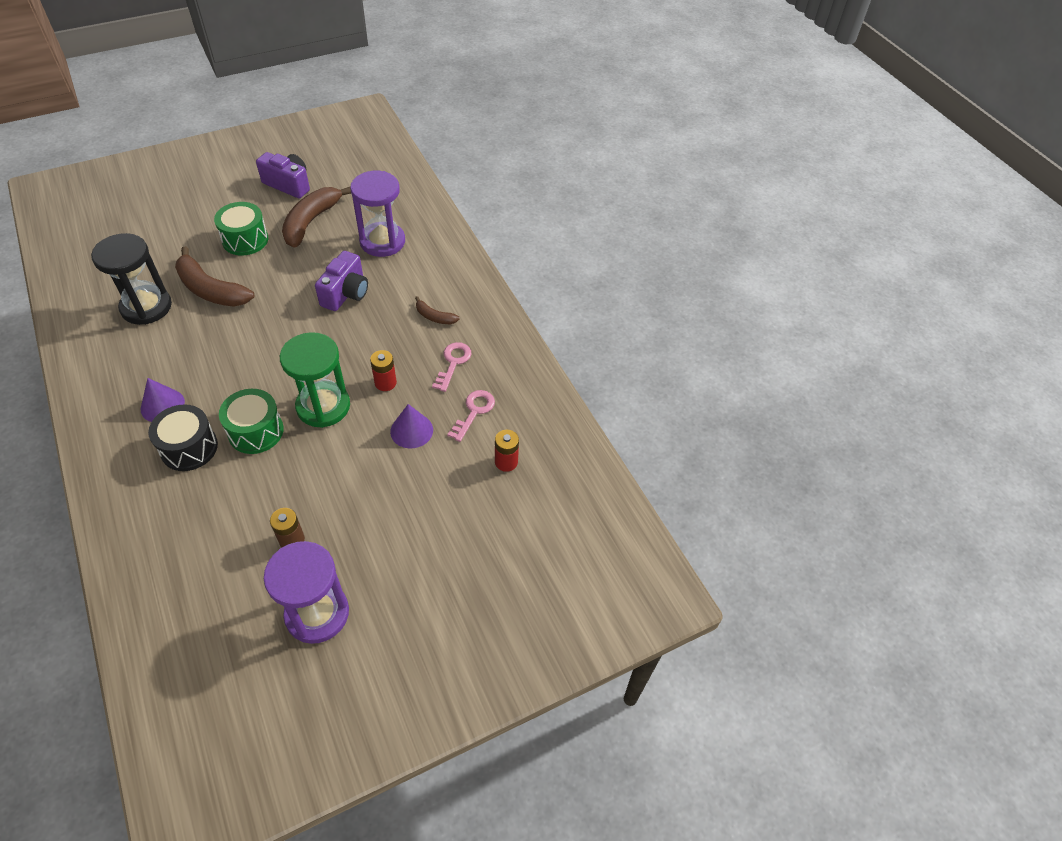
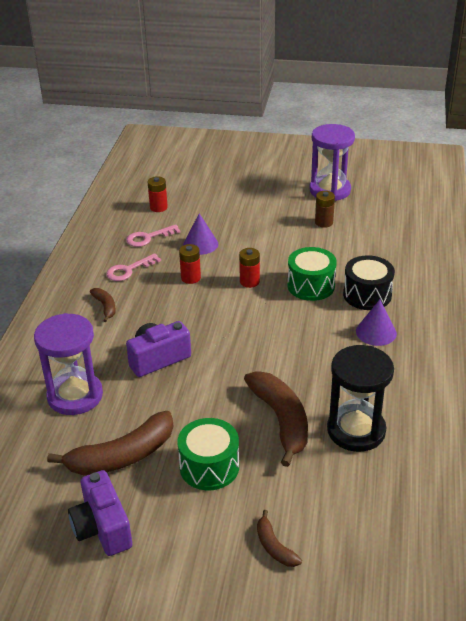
camera: 140 degrees left, 15 degrees down
(172, 217) = (274, 546): none -> brown banana
(323, 406) = (249, 281): green hourglass -> red battery

